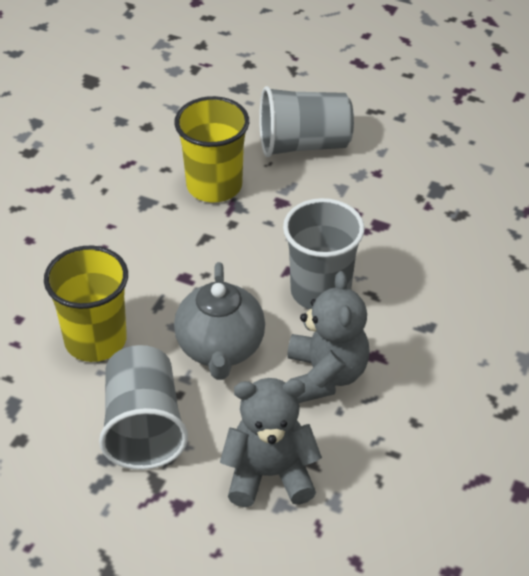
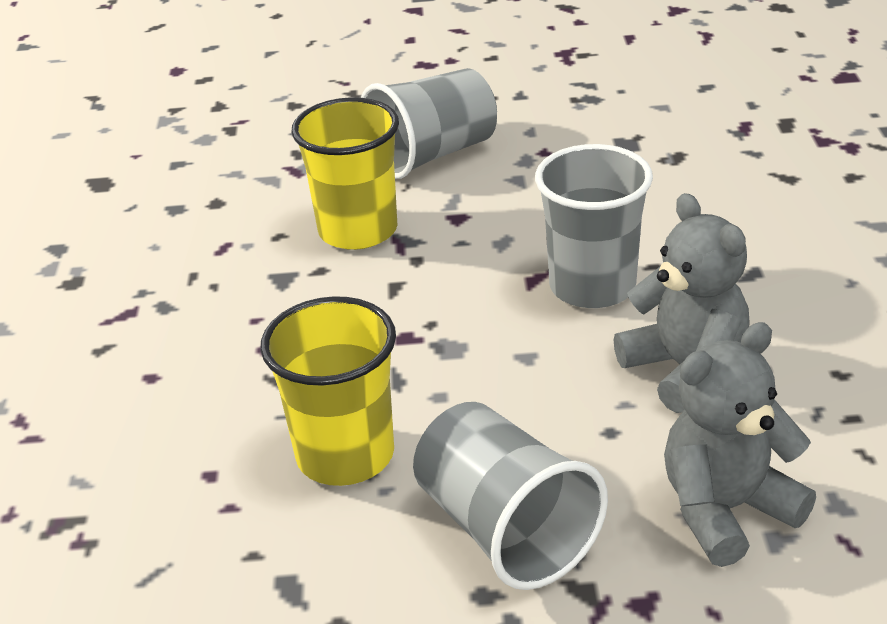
camera: 25 degrees left, 10 degrees down
(220, 348) = (525, 395): grey teapot -> none

